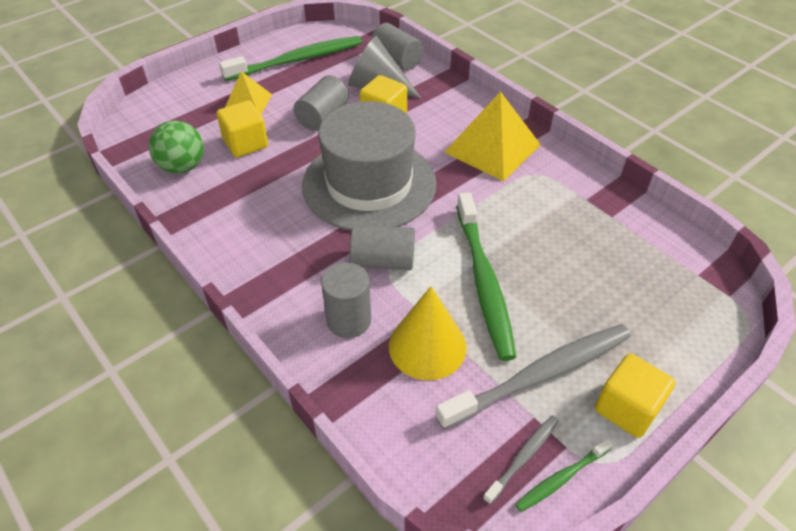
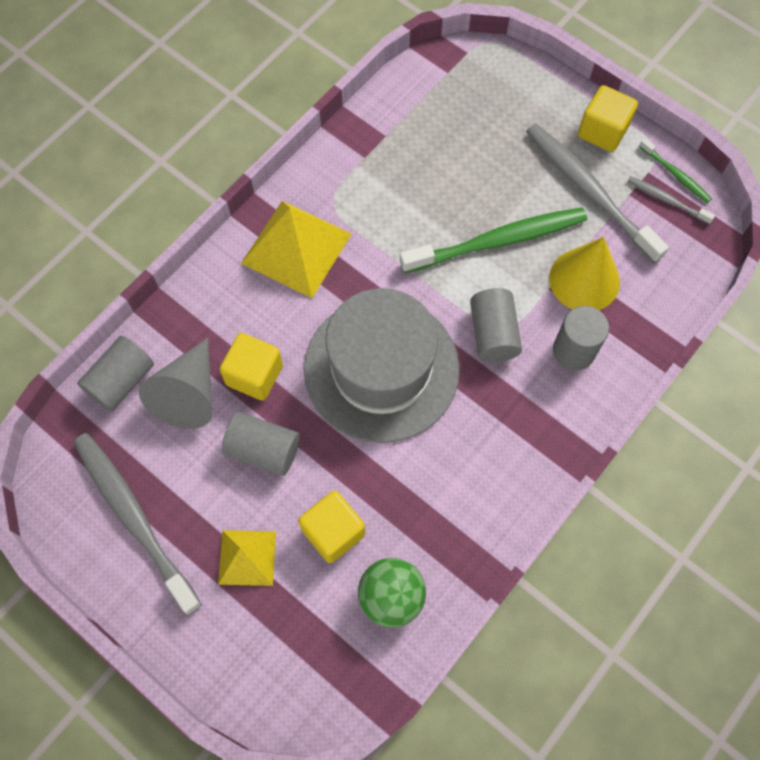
camera: 100 degrees left, 20 degrees up
(297, 60) = (134, 517): green toothbrush -> grey toothbrush

